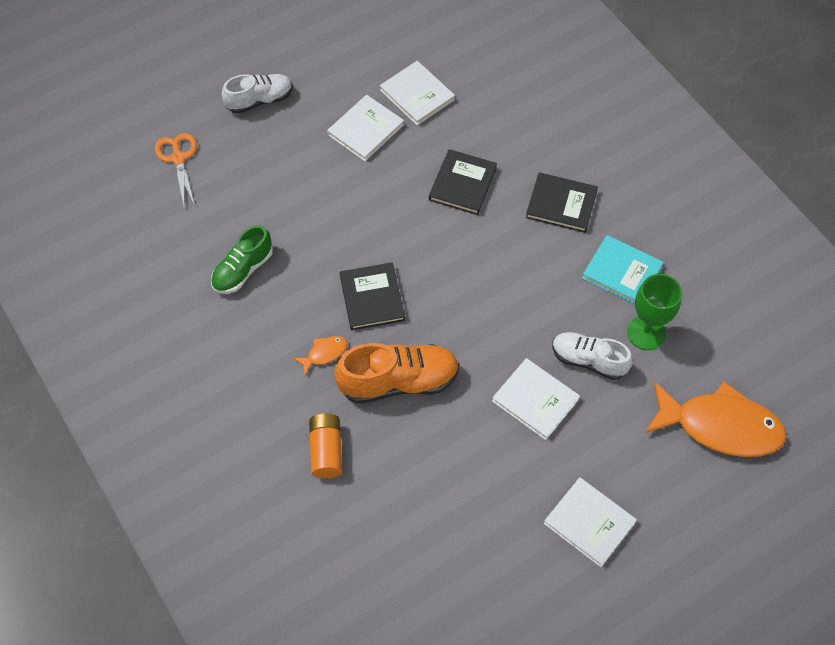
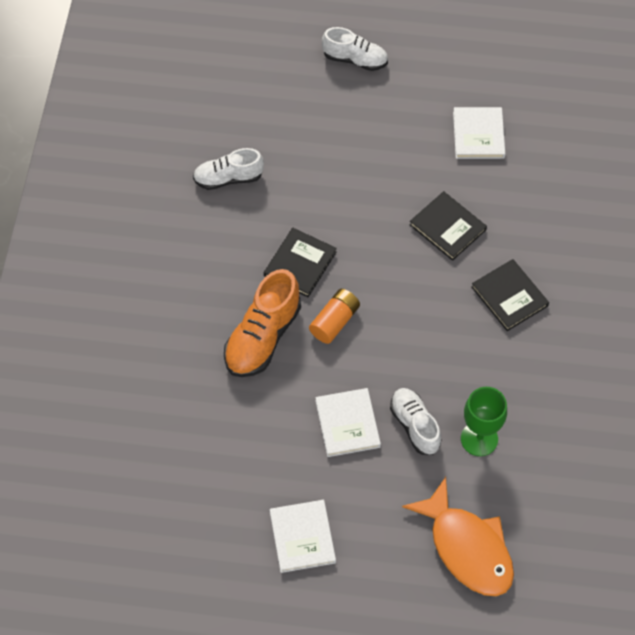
camera: 40 degrees right, 0 degrees up
(178, 158) = (257, 64): orange scissors -> none
(243, 270) = (228, 178): green shoe -> white shoe
(324, 353) = (230, 279): orange fish -> none
(326, 451) = (169, 347): orange battery -> orange battery (335, 322)
(365, 130) = (413, 135): white book -> none
(398, 382) = (263, 337): orange shoe -> orange shoe turned 90 degrees clockwise
(462, 184) = (447, 227): black book -> black book turned 75 degrees clockwise
(622, 272) = (506, 381): turquoise book -> none

